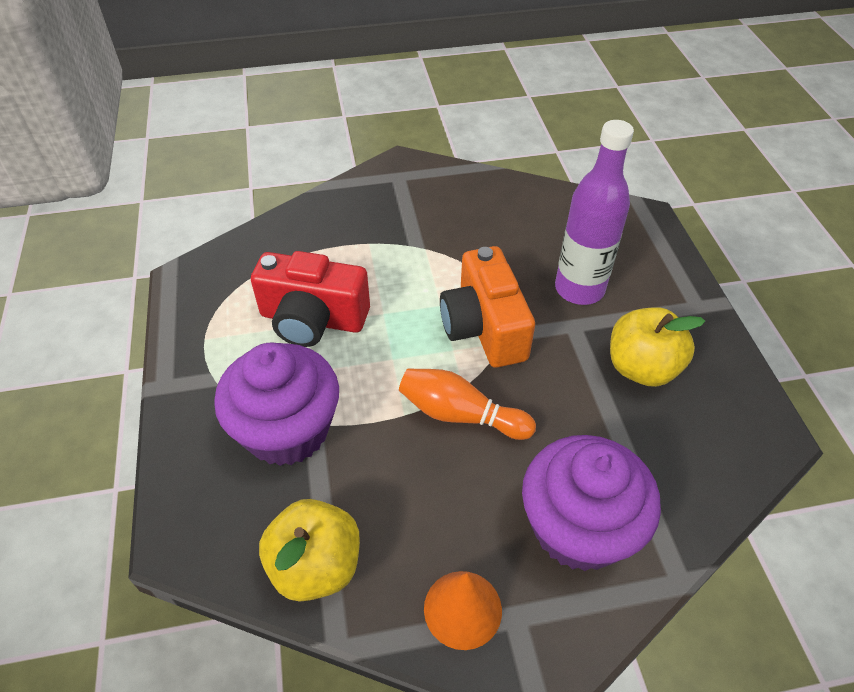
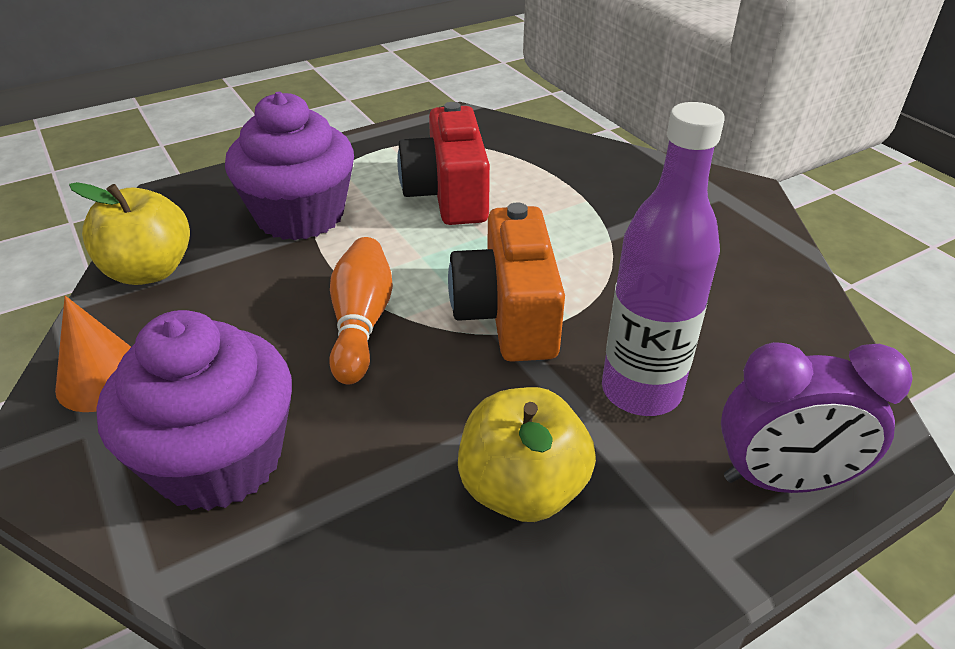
camera: 70 degrees right, 10 degrees down
(484, 327) = (508, 314): orange camera -> orange camera turned 60 degrees counterclockwise
(659, 261) = (781, 480): none -> purple clock

